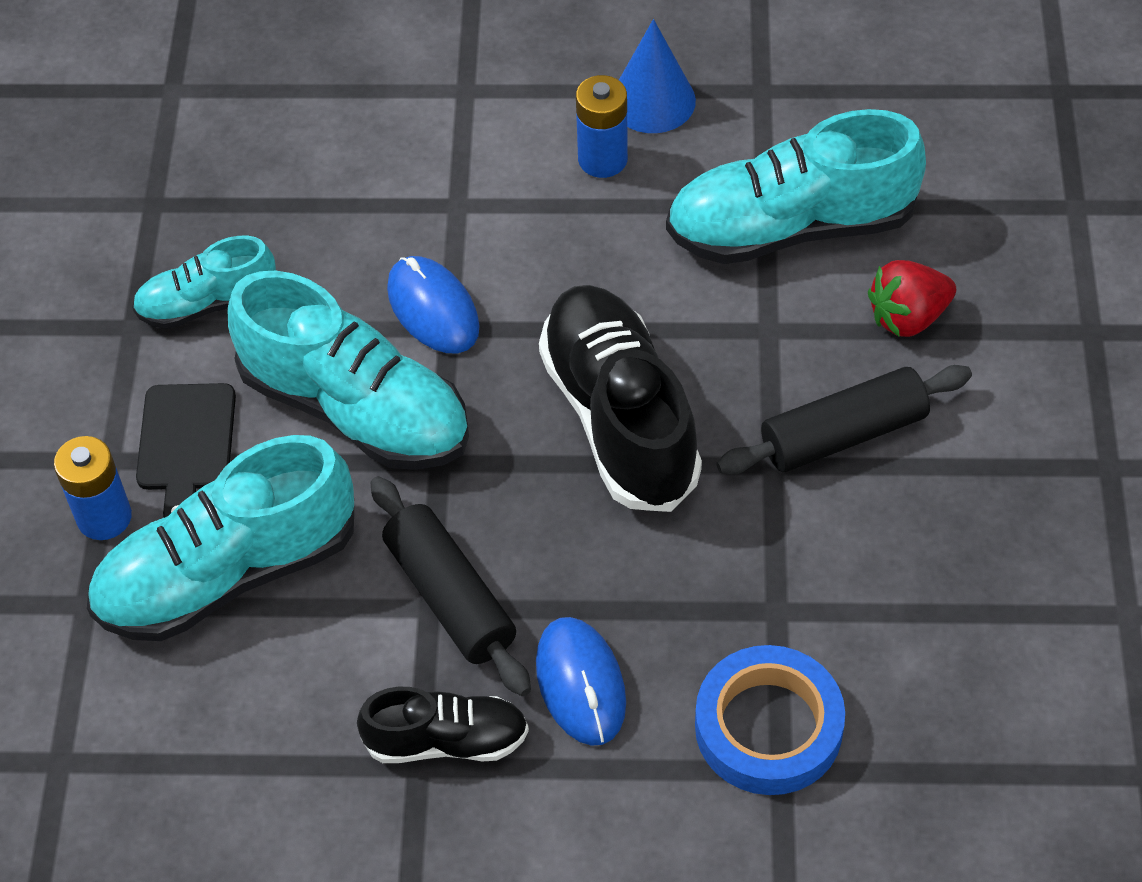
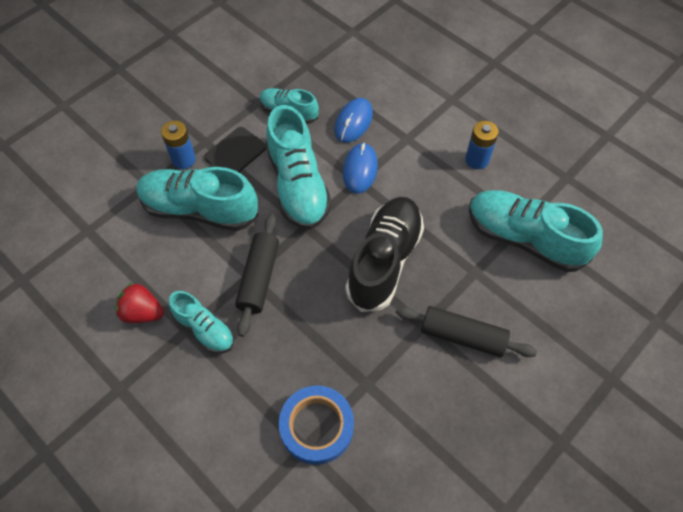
camera: 40 degrees right, 5 degrees up
(446, 741) = (204, 329): black shoe -> turquoise shoe
(581, 683) = (269, 349): blue mouse -> blue mouse (353, 122)
(653, 101) = (518, 151): blue cone -> none
(908, 317) = (536, 310): red strawberry -> red strawberry (142, 312)

